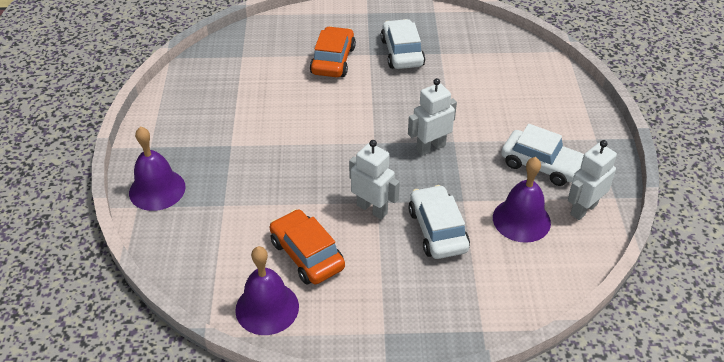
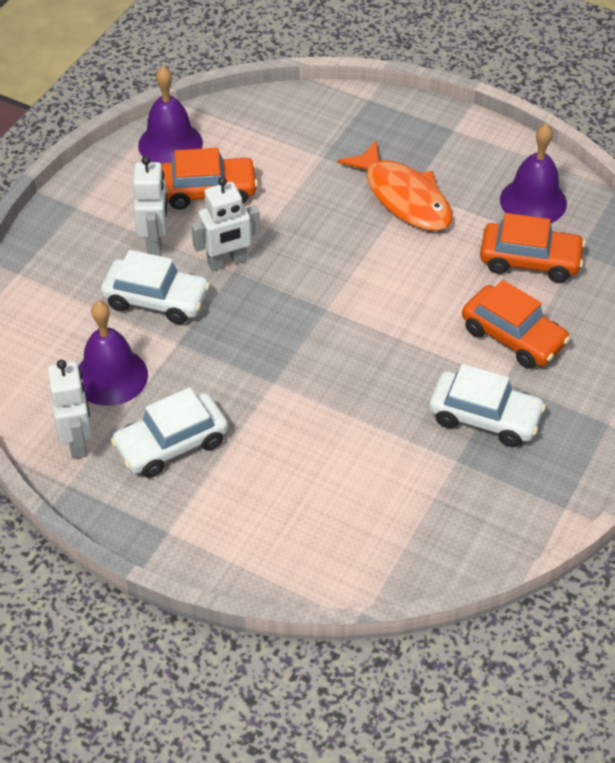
camera: 120 degrees right, 5 degrees up
(157, 189) = (381, 117): purple bell -> purple bell (533, 201)
(241, 146) = (403, 197): none -> orange fish
(264, 72) = (530, 260): none -> orange car
(430, 147) = (280, 355): white robot -> white robot (155, 241)

